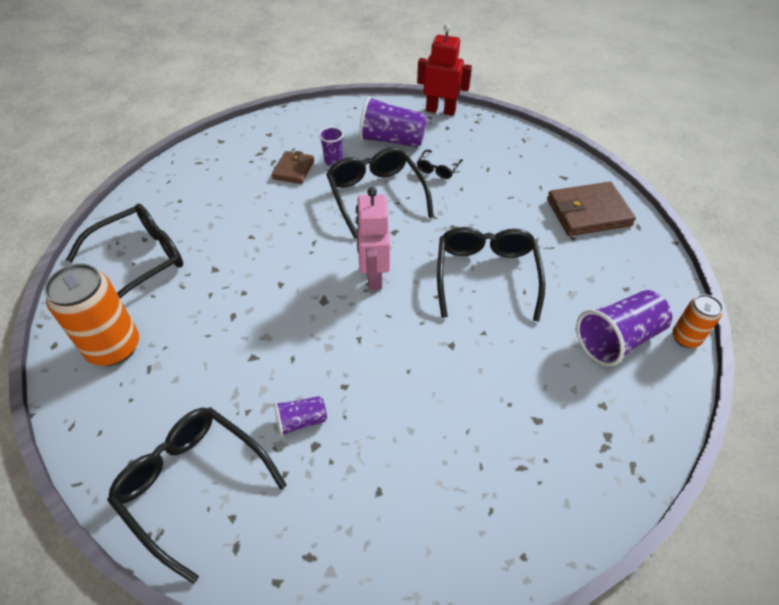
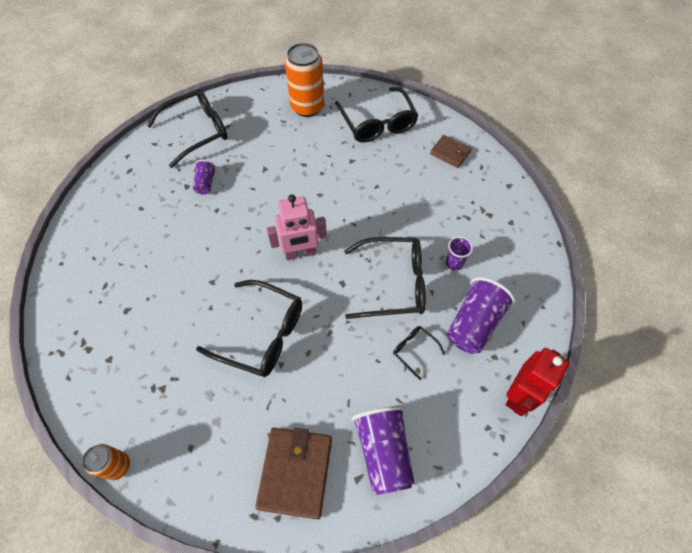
camera: 110 degrees right, 10 degrees up
(293, 170) = (451, 230): brown wallet -> brown wallet (450, 153)
(373, 276) = (300, 253): pink robot -> pink robot turned 150 degrees clockwise
(617, 339) = (149, 405): purple cup -> purple cup (383, 452)

